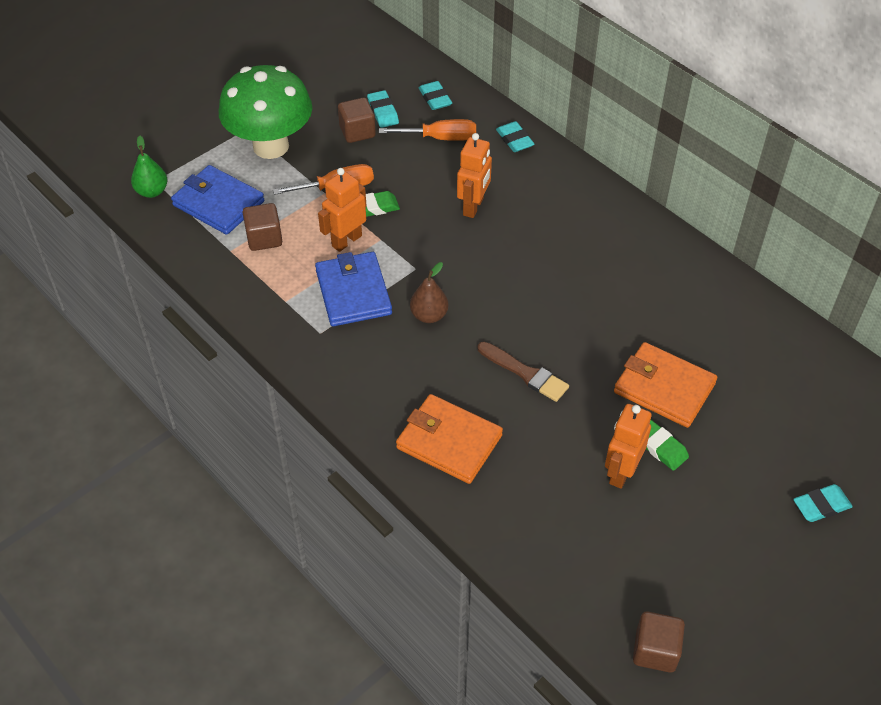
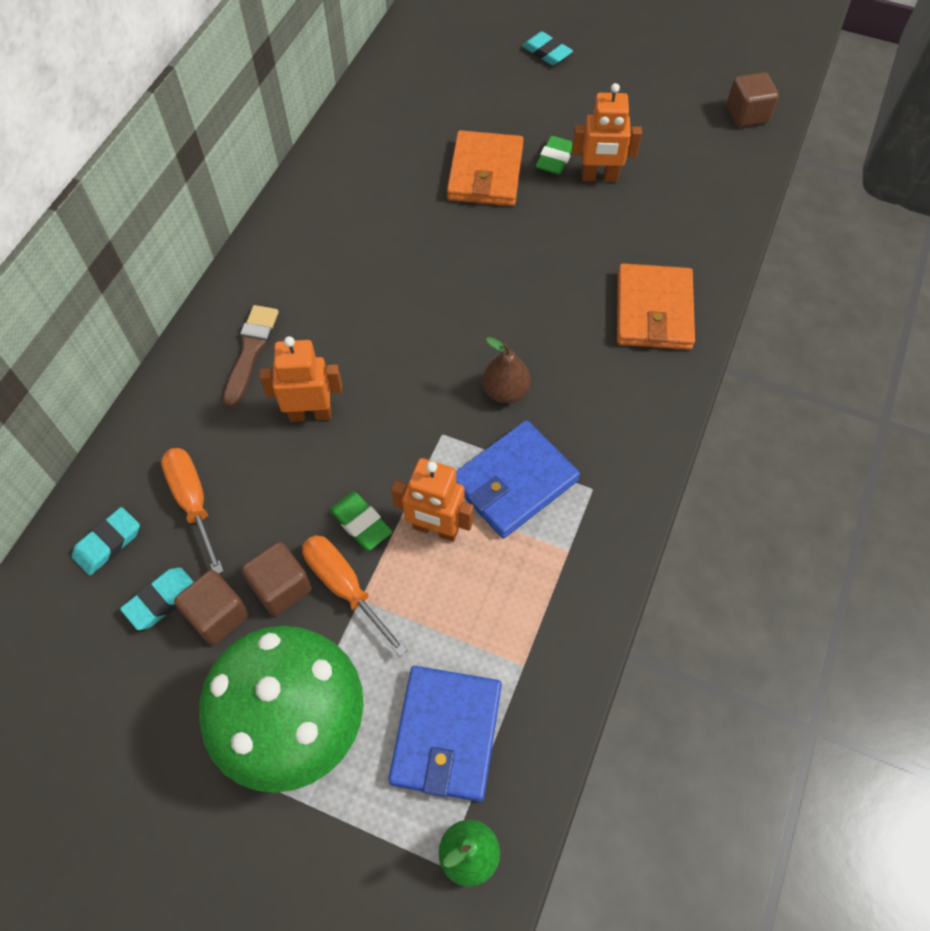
camera: 115 degrees left, 10 degrees up
(264, 238) = (481, 632): brown cube -> brown cube (281, 587)
(514, 140) = (165, 415): turquoise eraser -> none
(525, 373) = (532, 280): brown brush -> brown brush (250, 351)

